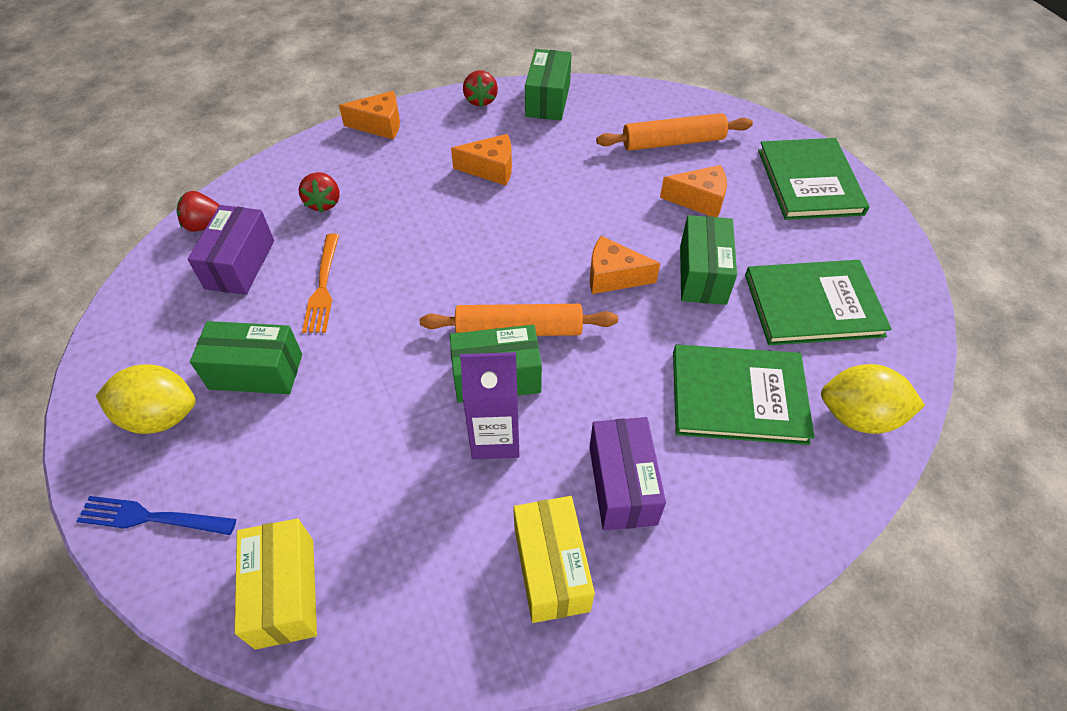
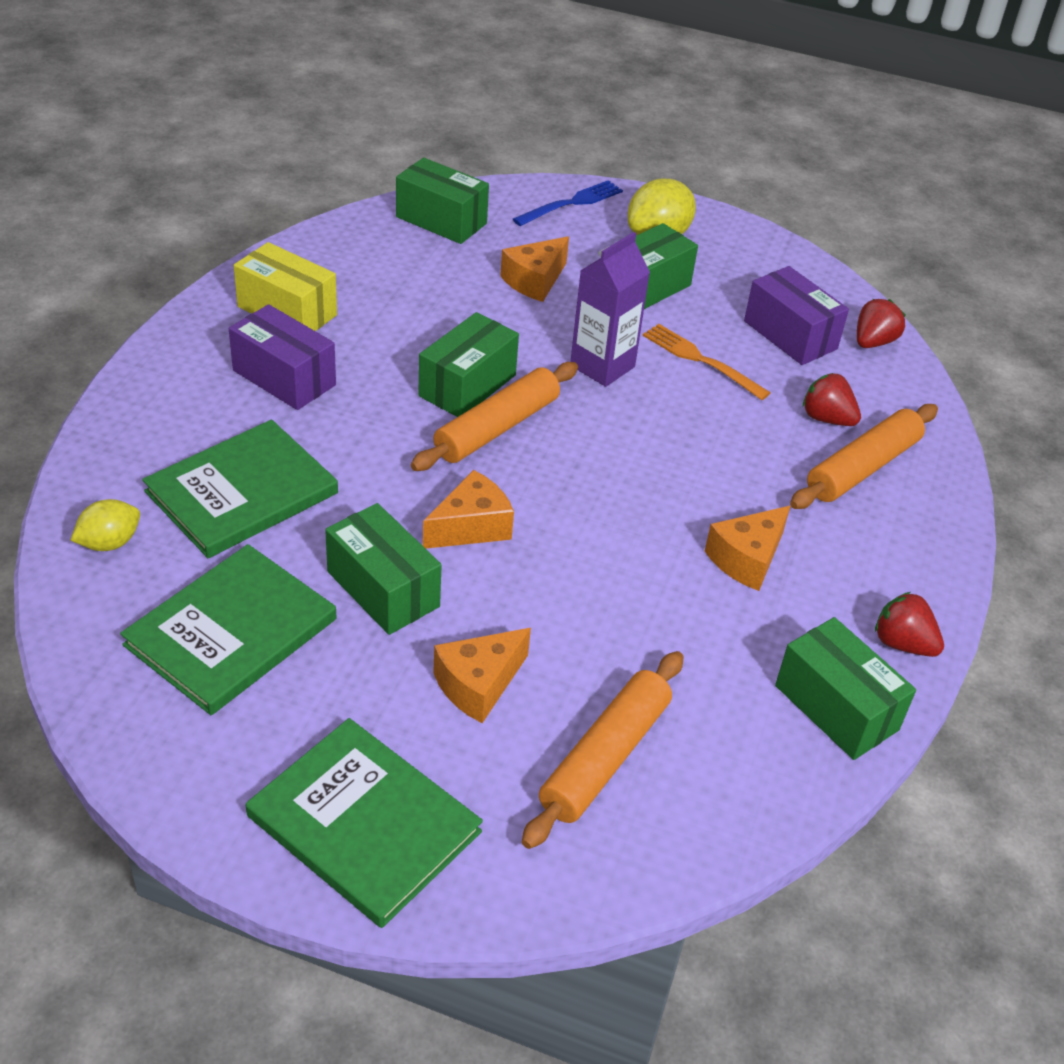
camera: 130 degrees right, 10 degrees down
(285, 592) = (441, 220): yellow box -> green box
(357, 168) = (863, 468): none -> orange rolling pin
(380, 125) = (934, 528): orange cheese -> orange cheese (535, 281)
(495, 438) = (416, 350): purple carton -> purple carton (602, 366)
(858, 416) = (110, 543): yellow lemon -> yellow lemon, size x0.62

